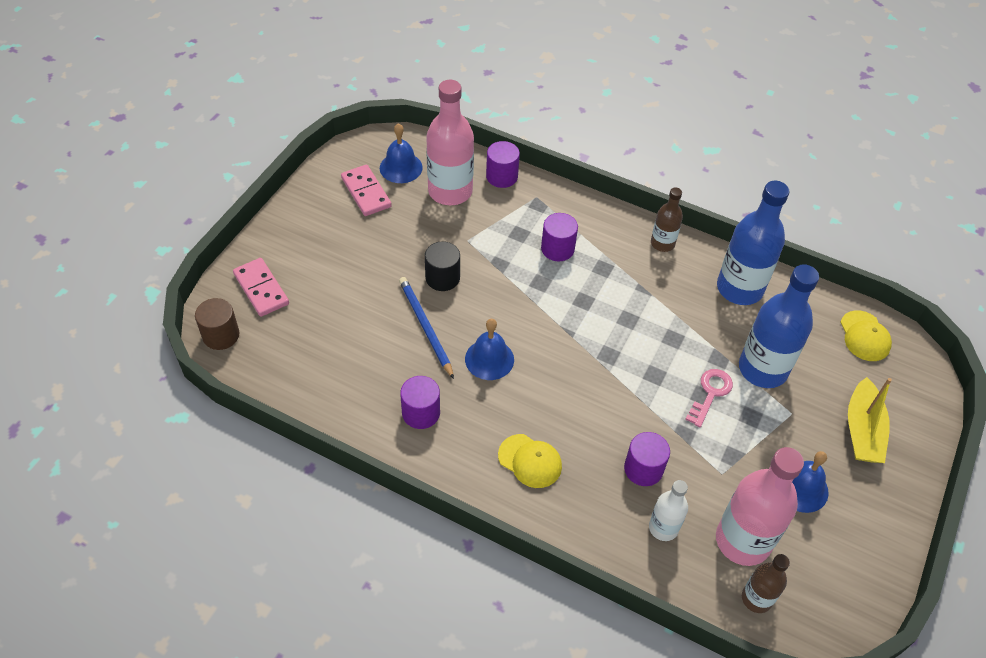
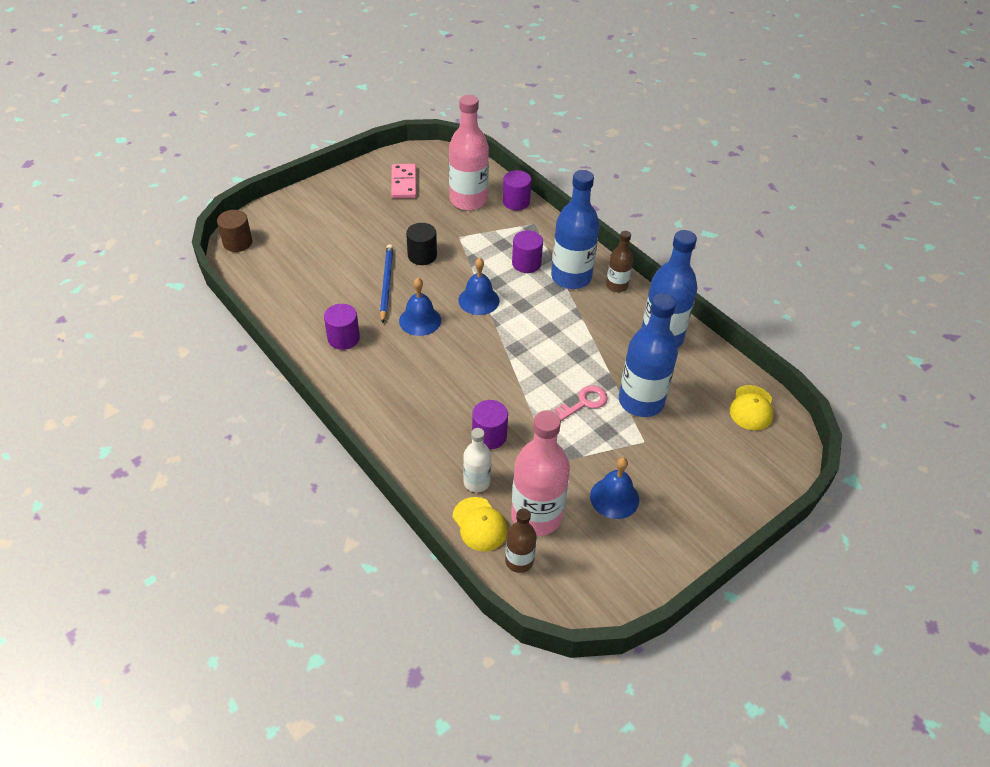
camera: 25 degrees right, 5 degrees down
(261, 289) = (285, 222): pink domino -> none
(401, 167) = (441, 174): blue bell -> blue bell (478, 300)
(530, 461) = (403, 398): yellow cap -> yellow cap (480, 524)
(612, 249) = (571, 277): none -> blue bottle
(862, 430) = (699, 476): yellow boat -> none

